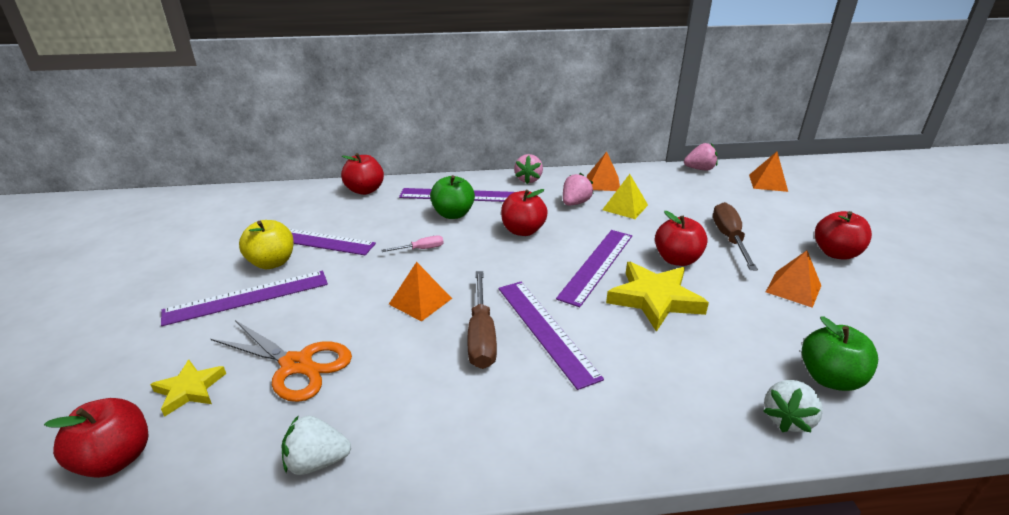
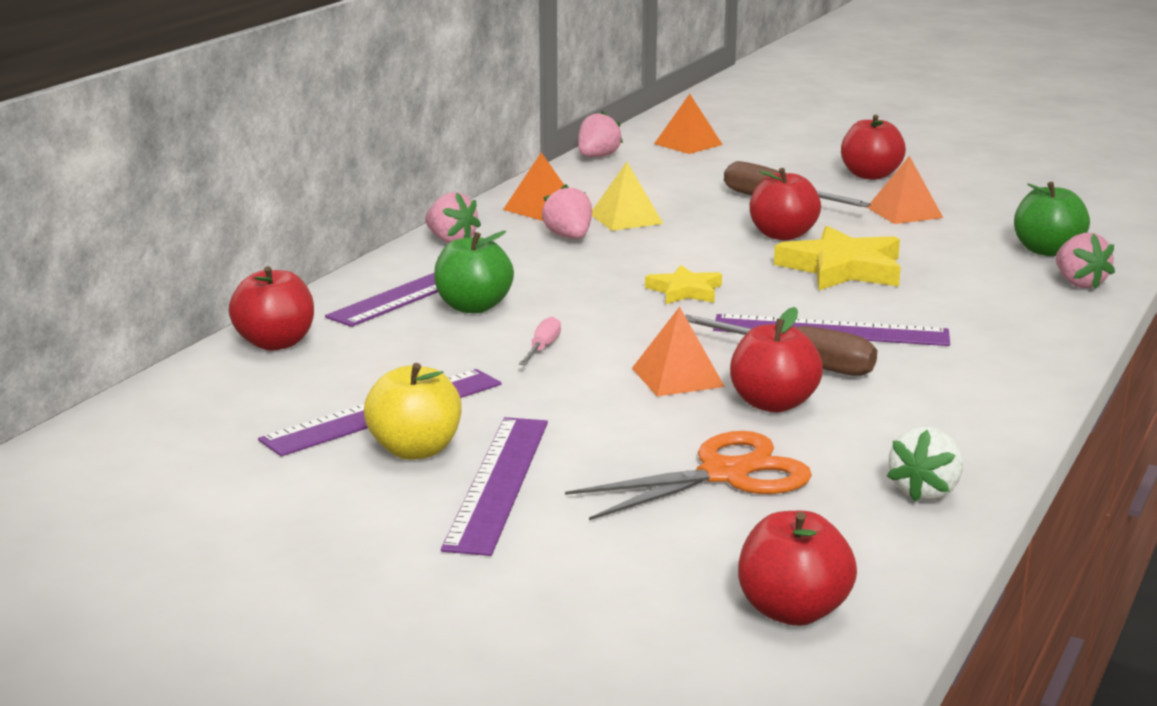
camera: 55 degrees left, 10 degrees down
(190, 390) = (695, 550): yellow star -> yellow star (685, 291)
(523, 231) = (593, 282): red apple -> red apple (773, 404)
(596, 265) = (737, 271): purple ruler -> none
(787, 419) = (1079, 283): white strawberry -> pink strawberry

